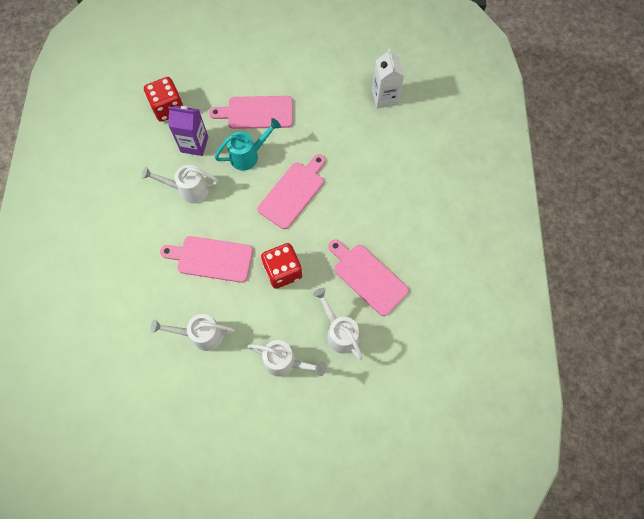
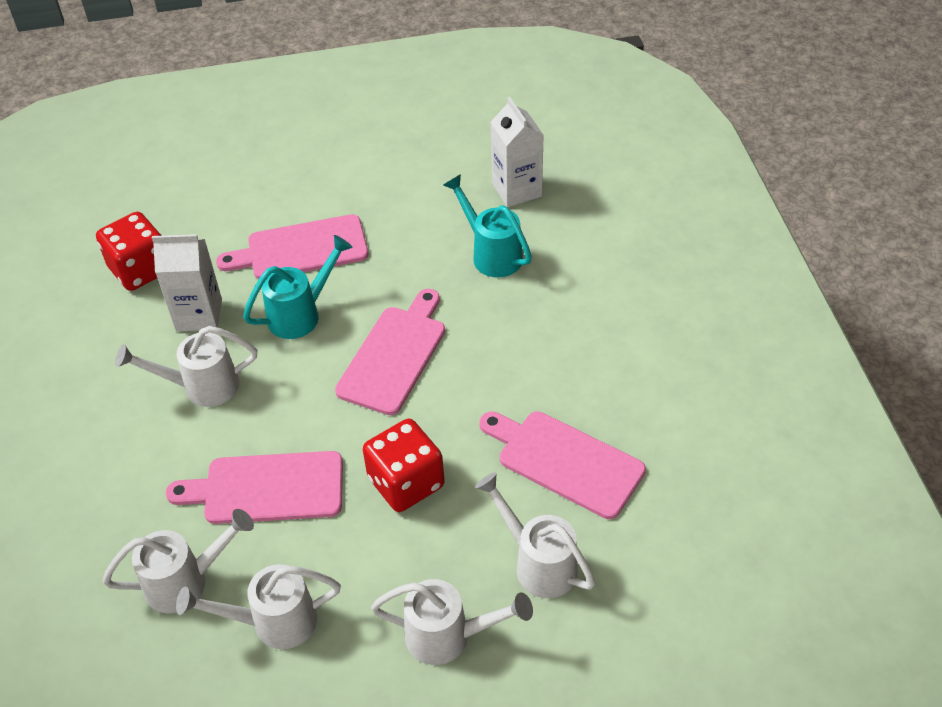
camera: 10 degrees left, 20 degrees down
(163, 302) = (187, 581): none -> white watering can
(194, 144) = (199, 315): purple carton -> white carton
(360, 138) = (491, 253): none -> turquoise watering can

